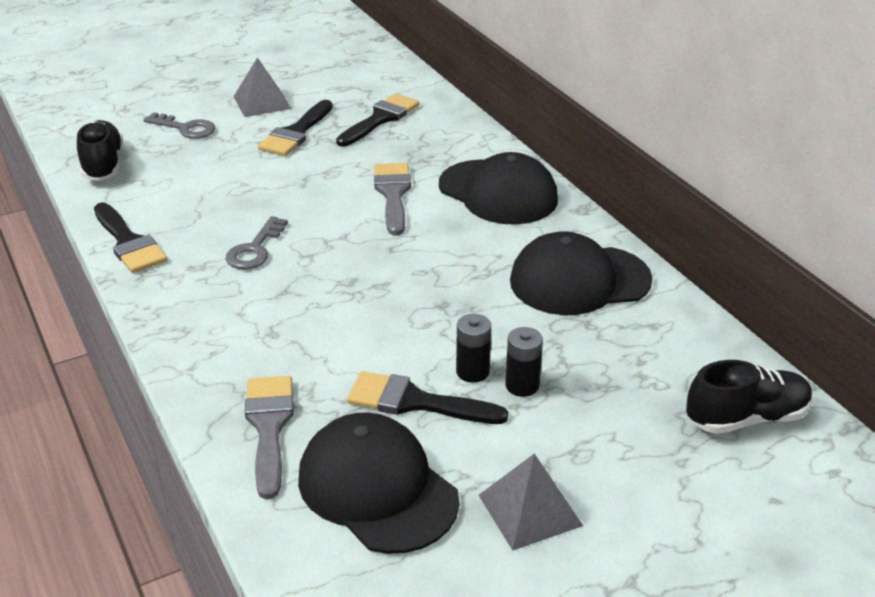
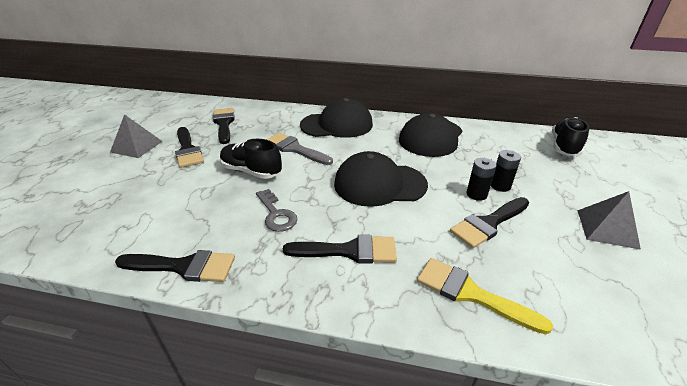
camera: 50 degrees left, 0 degrees up
(103, 165) = (70, 236): black shoe -> black shoe (251, 171)
(185, 128) = (104, 182): grey key -> none
(250, 322) = (349, 251): none -> black brush
(269, 427) = (470, 293): grey brush -> yellow brush
(377, 488) = (563, 274): black cap -> black cap (379, 184)

